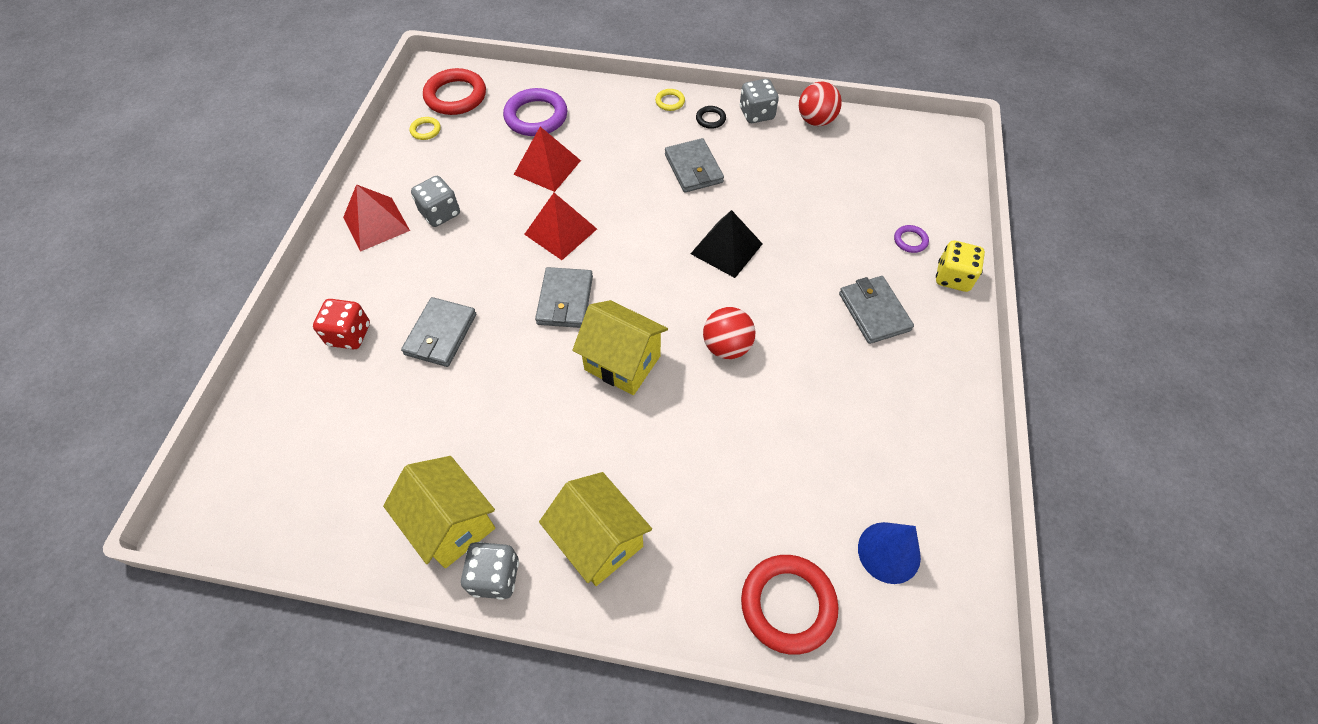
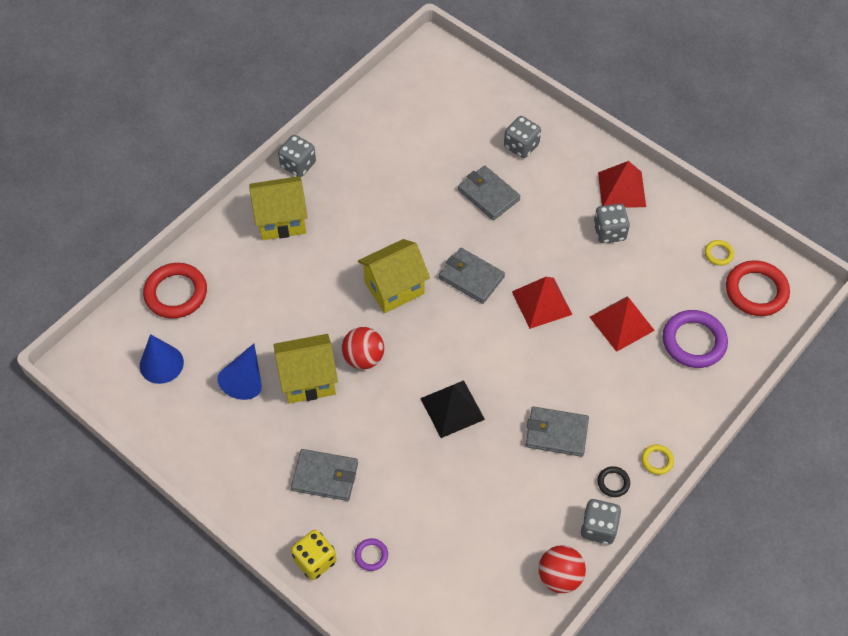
camera: 120 degrees right, 0 degrees up
(349, 335) = (521, 146): red dice -> grey dice
(452, 524) = (344, 156): yellow house -> yellow house (308, 380)
(835, 446) = (245, 379): none -> blue cone

